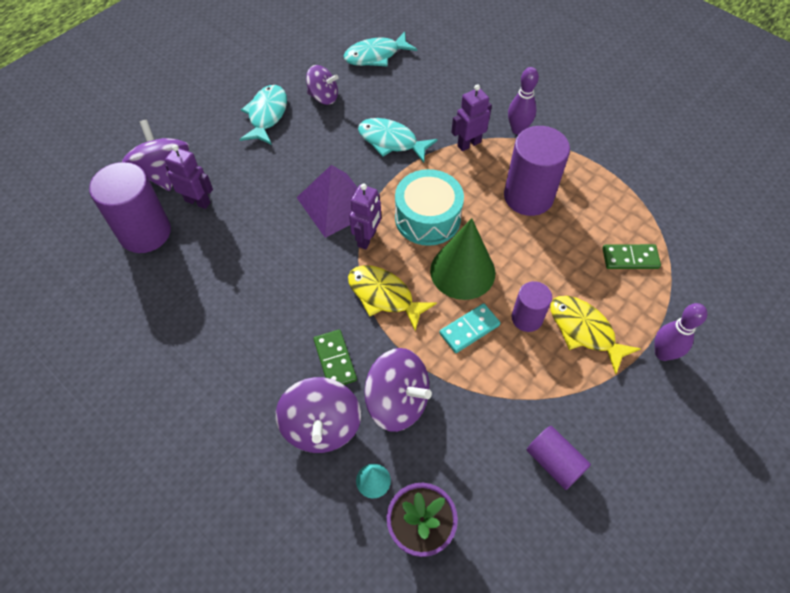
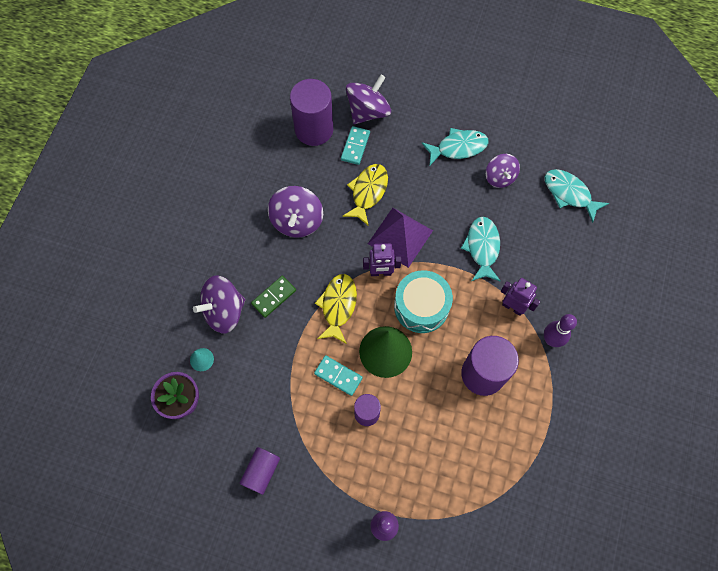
camera: 65 degrees right, 10 degrees up
(198, 201) = (355, 146): purple robot -> turquoise domino
(397, 401) = (261, 350): purple spinning top -> purple spinning top (297, 221)
(584, 331) = (375, 460): yellow fish -> yellow fish (368, 192)
(630, 258) = (461, 476): green domino -> none

